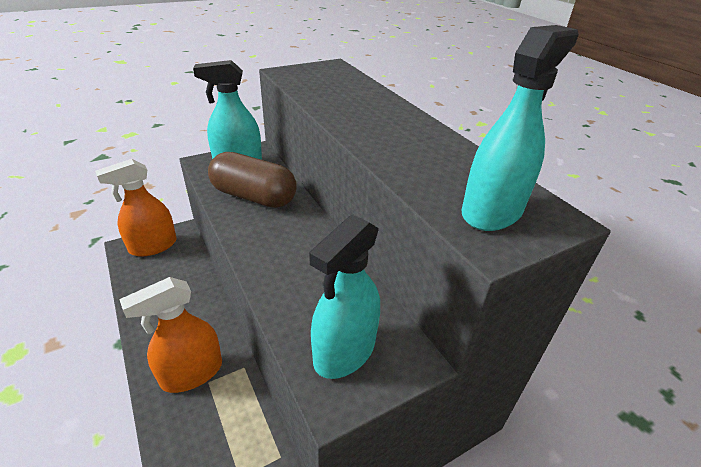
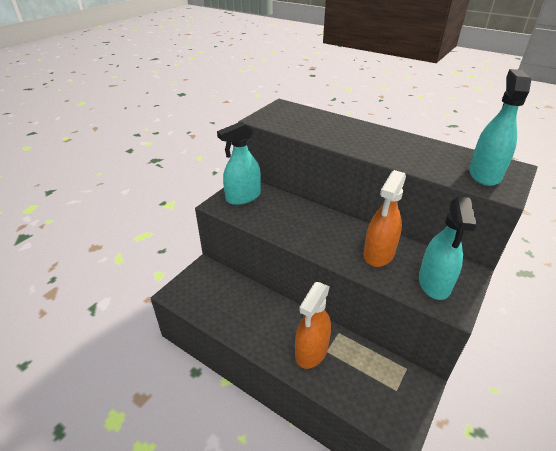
camera: 25 degrees left, 0 degrees up
(153, 246) = (194, 285): orange spray bottle -> orange spray bottle (379, 254)
(254, 196) = (283, 216): brown capsule -> none

